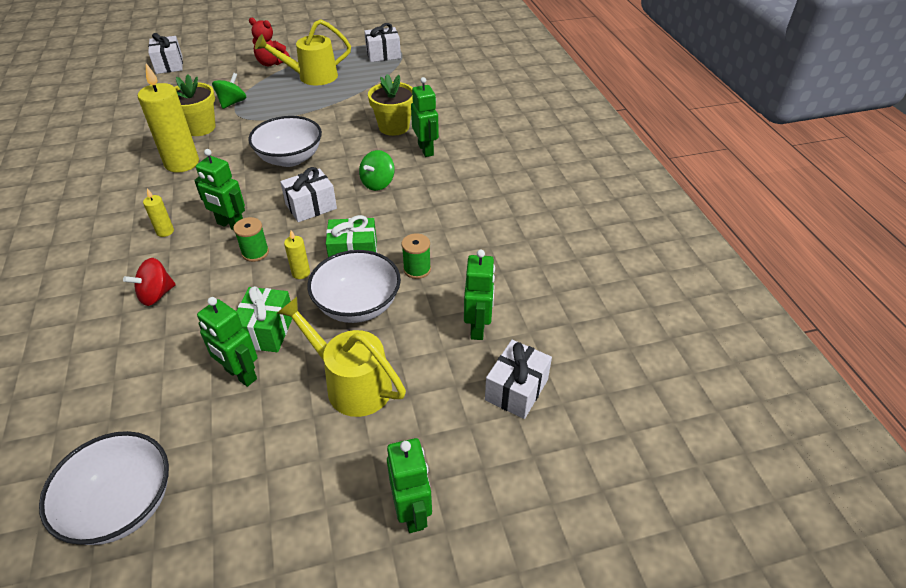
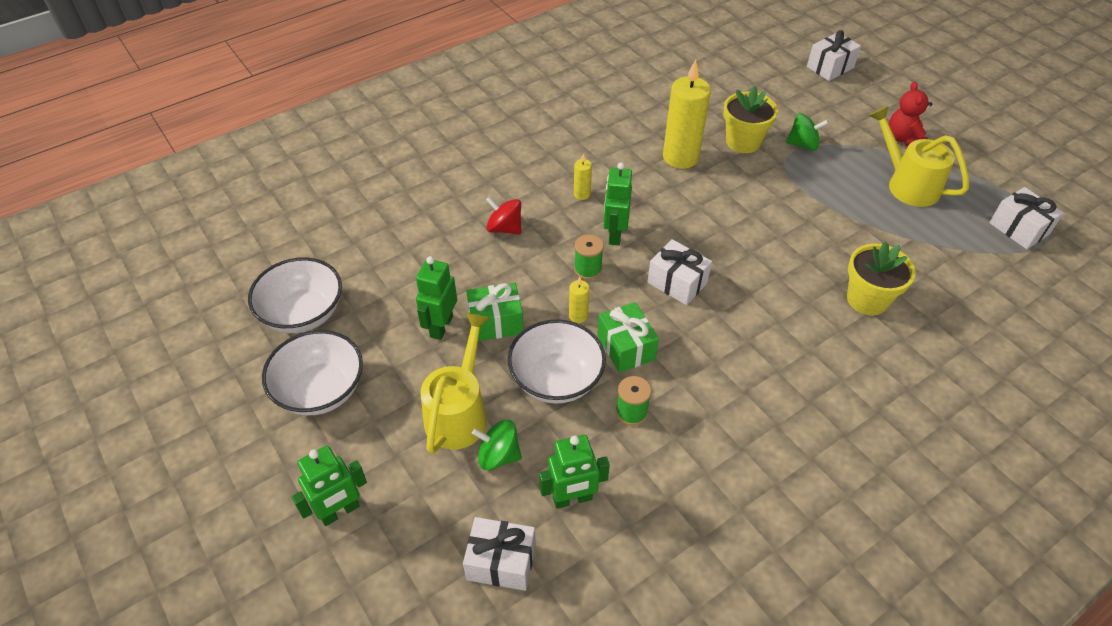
camera: 70 degrees right, 5 degrees up
(290, 158) = (742, 232): white bowl -> white bowl (320, 390)
(378, 183) = (750, 324): green spinning top -> green spinning top (498, 455)
(426, 150) = (845, 348): green robot -> none

